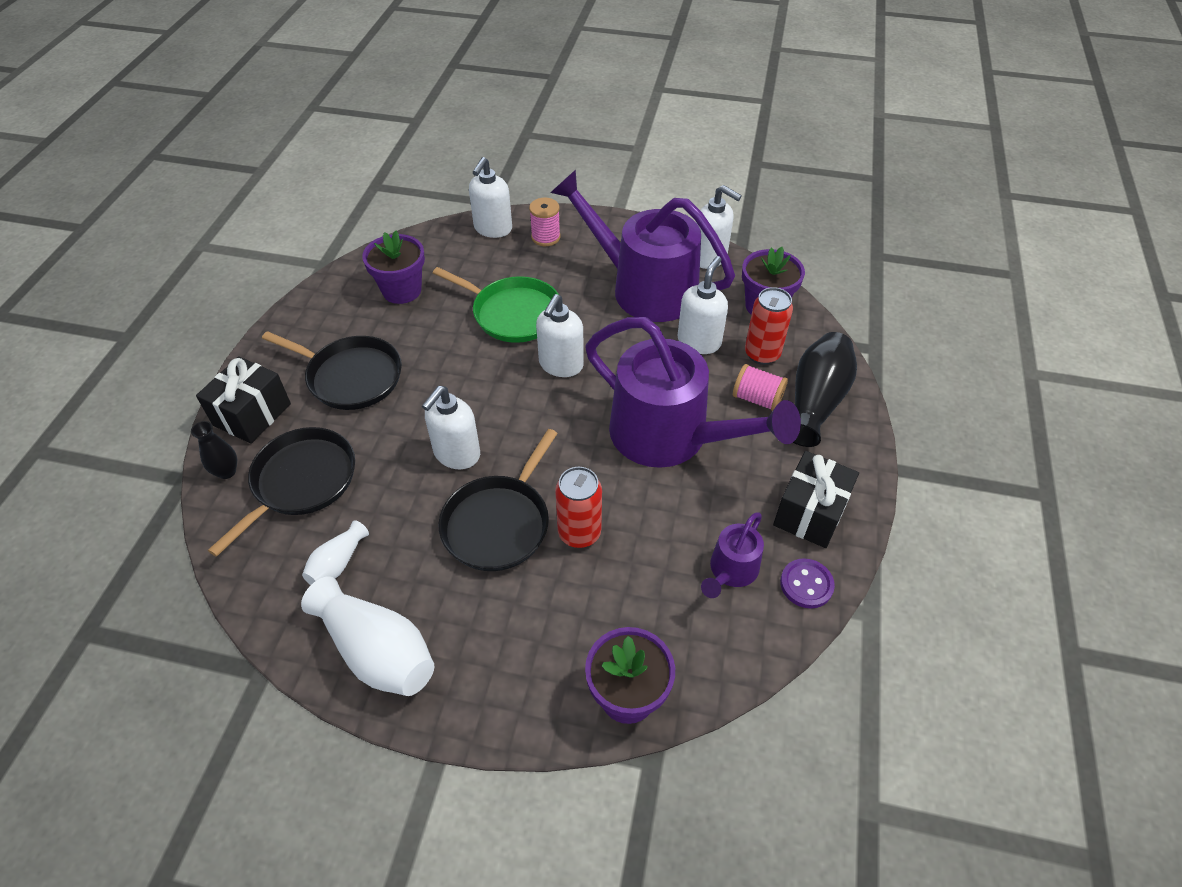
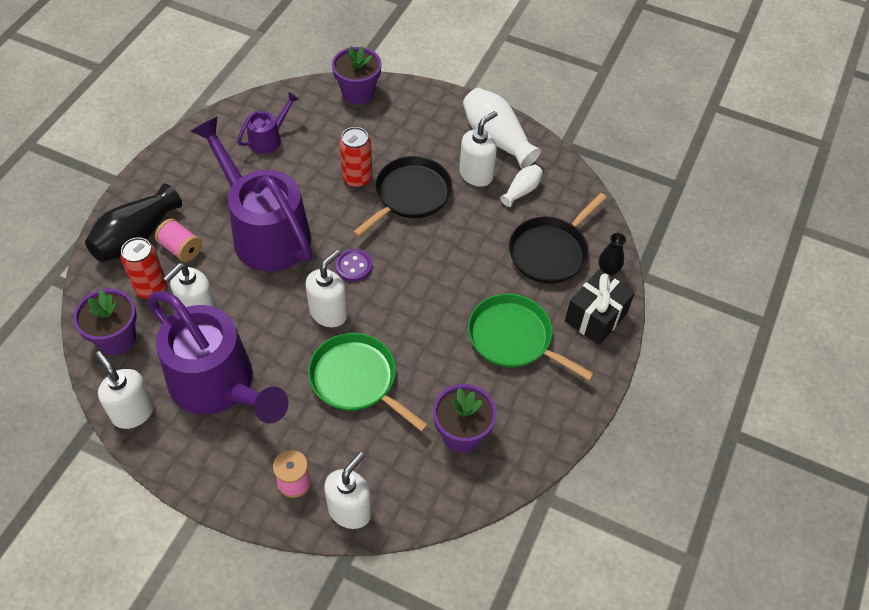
camera: 170 degrees left, 5 degrees up
(351, 377) = (513, 338): black pan -> green pan
(456, 454) = (432, 250): white soap dispenser -> white soap dispenser (476, 174)
(806, 584) = (226, 123): purple button -> purple button (354, 266)
(810, 513) = (196, 161): black gift -> none

